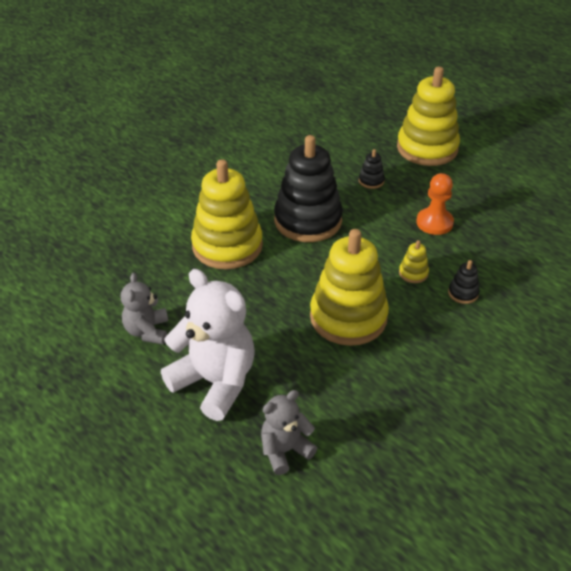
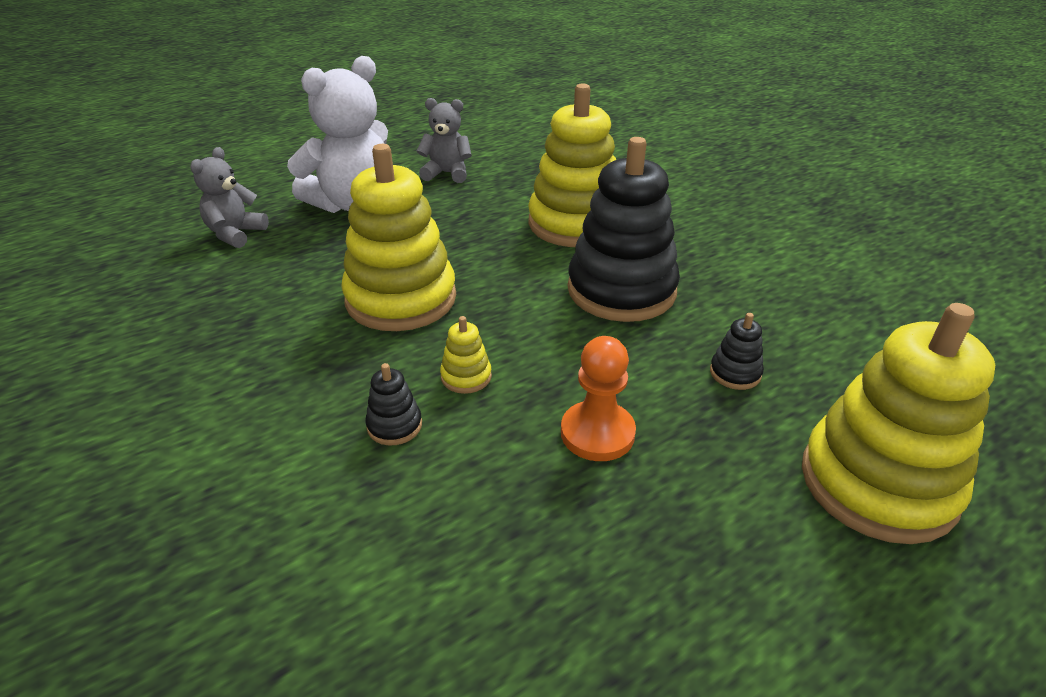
camera: 100 degrees right, 5 degrees down
(285, 450) = (235, 234): grey teddy bear -> grey teddy bear turned 135 degrees counterclockwise

